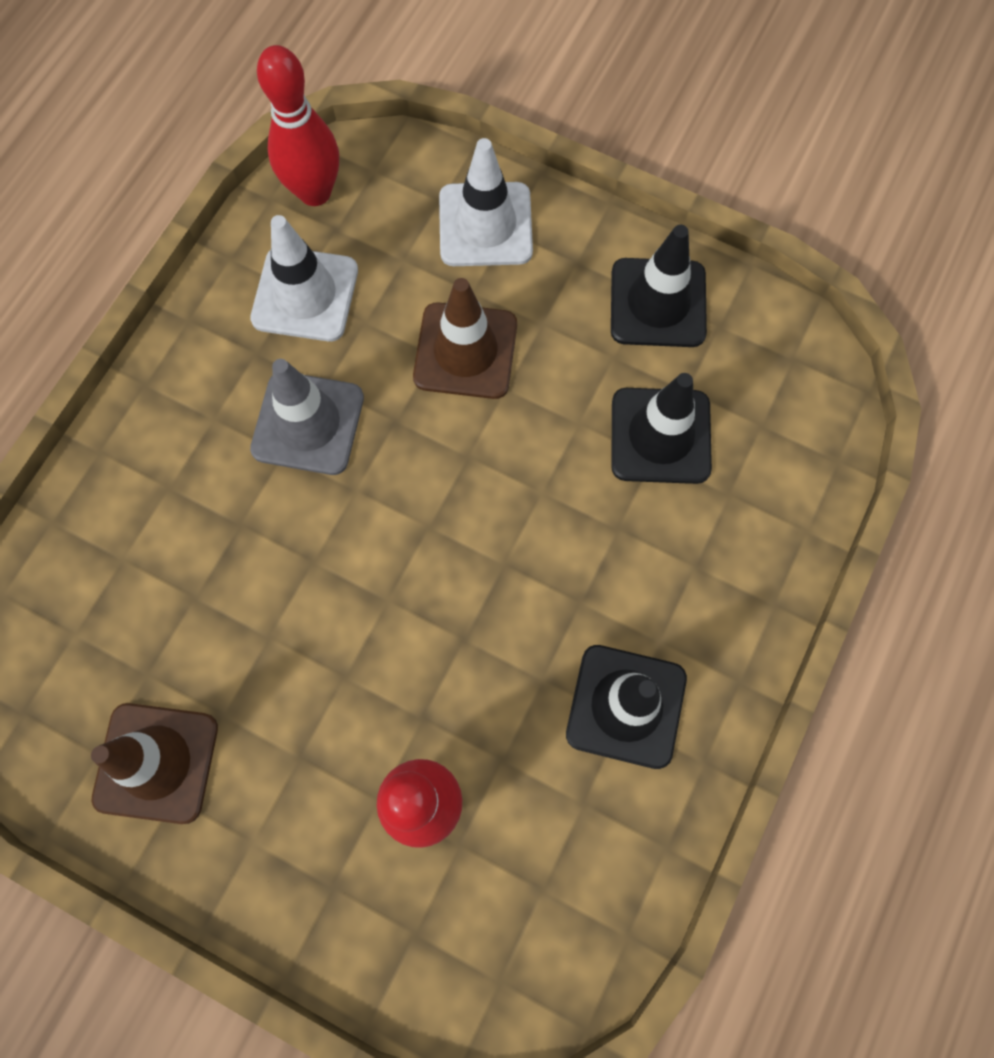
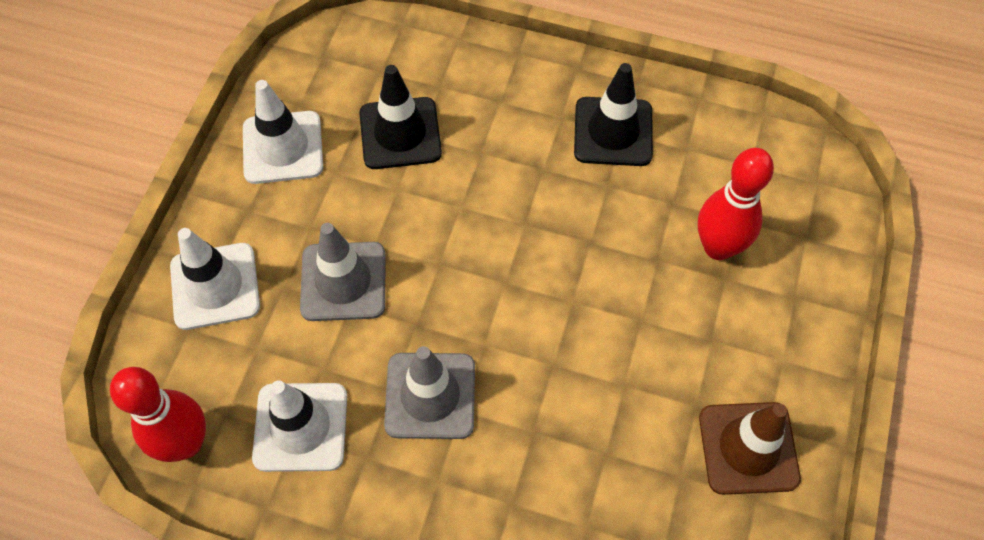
camera: 100 degrees left, 10 degrees down
(465, 351) = (343, 281): brown traffic cone -> grey traffic cone
(658, 303) = (283, 147): black traffic cone -> white traffic cone

